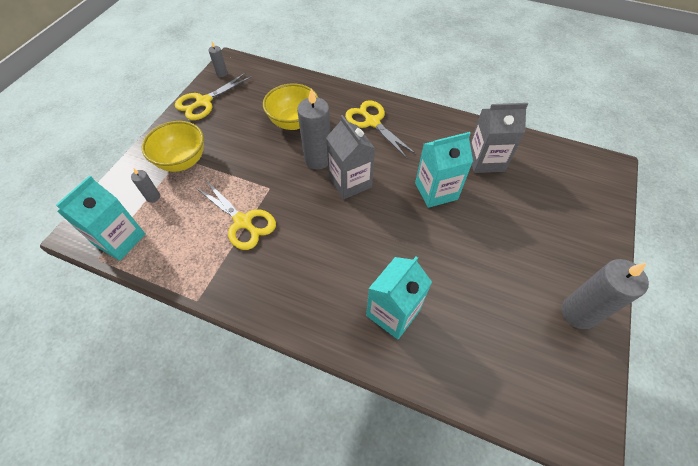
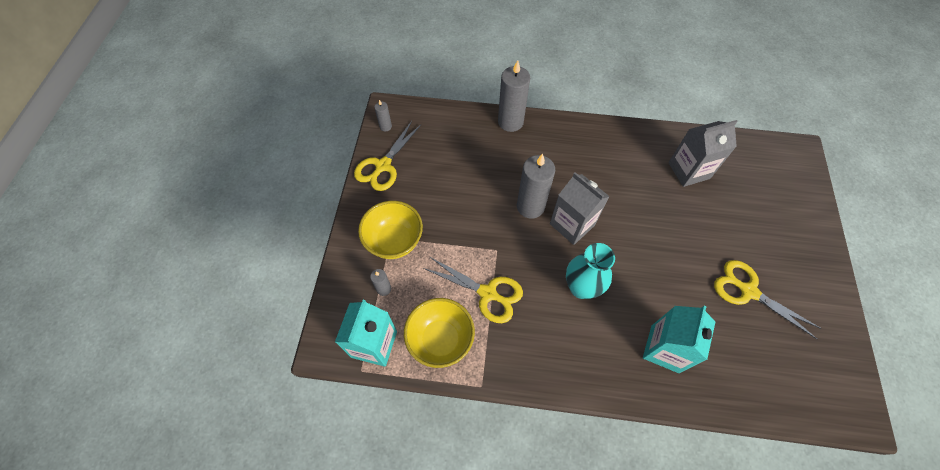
camera: 15 degrees left, 5 degrees up
(294, 122) = (488, 169): yellow bowl -> yellow bowl (440, 340)
(334, 237) = (581, 287): none -> turquoise vase
(372, 122) = (566, 151): yellow scissors -> yellow scissors (748, 291)
(436, 191) = (655, 215): turquoise carton -> none
(578, 313) = (818, 305): grey candle -> grey candle (510, 122)

